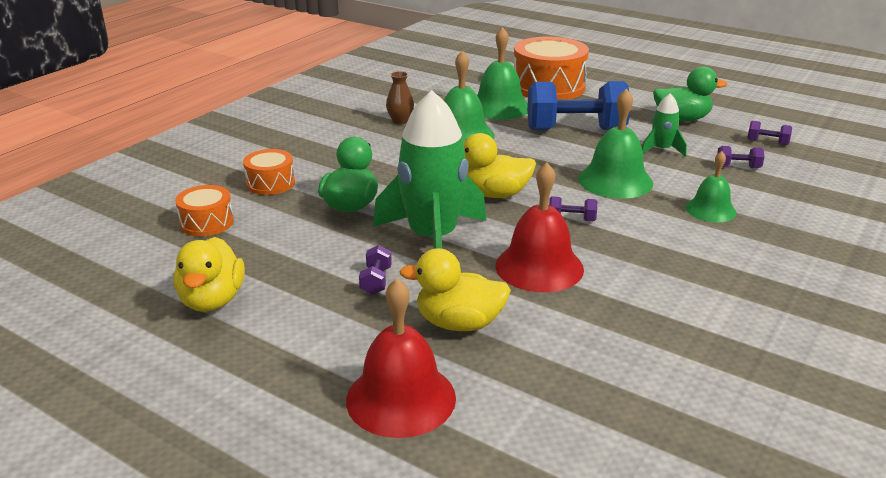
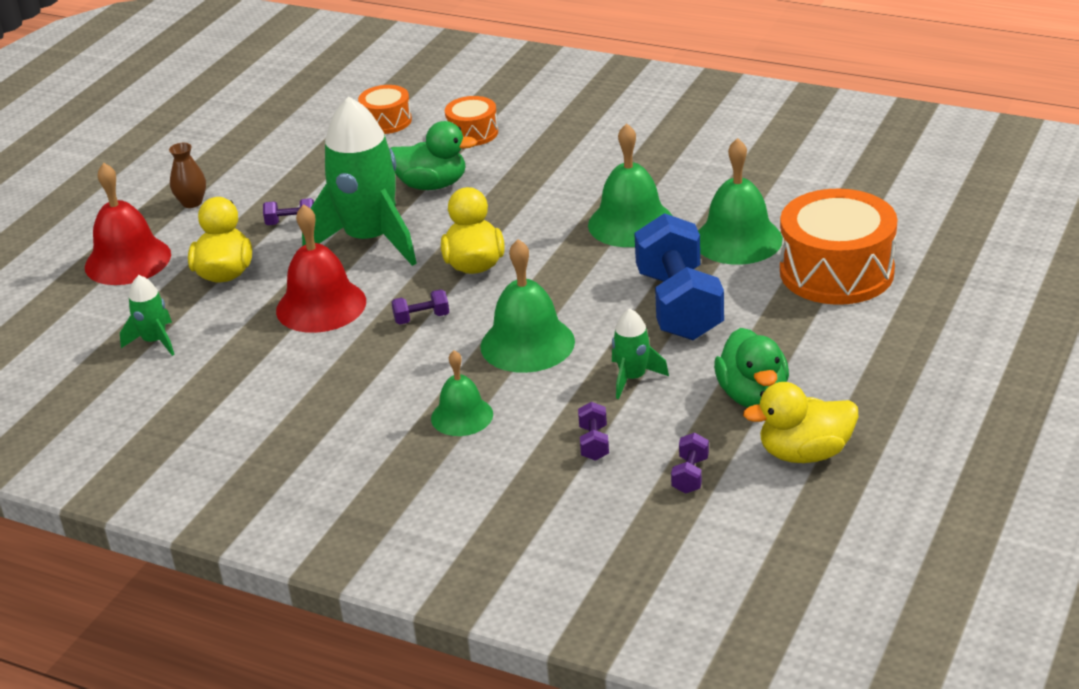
camera: 85 degrees right, 5 degrees up
(212, 300) = (258, 155): yellow duck -> yellow duck (805, 453)
(400, 121) = (661, 176): brown vase -> brown vase (192, 202)
(571, 220) = (421, 318): purple dumbbell -> purple dumbbell turned 75 degrees clockwise
(584, 371) = (154, 341): none -> green rocket

